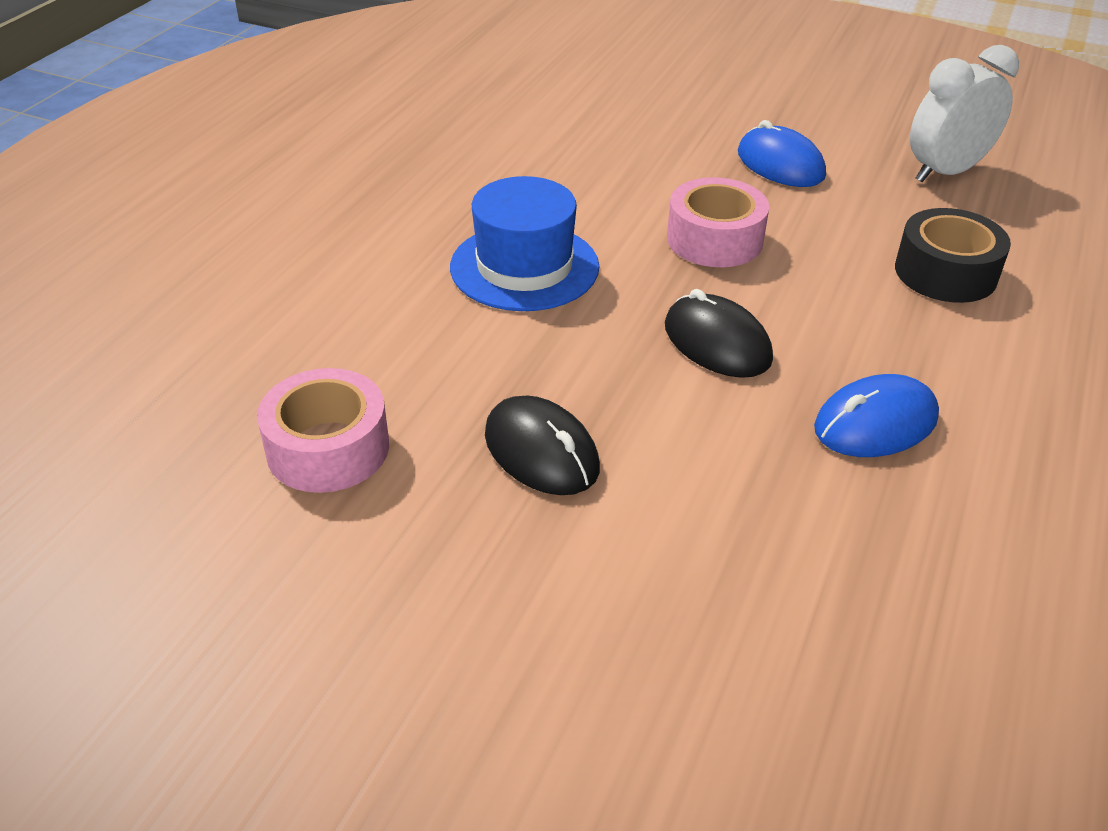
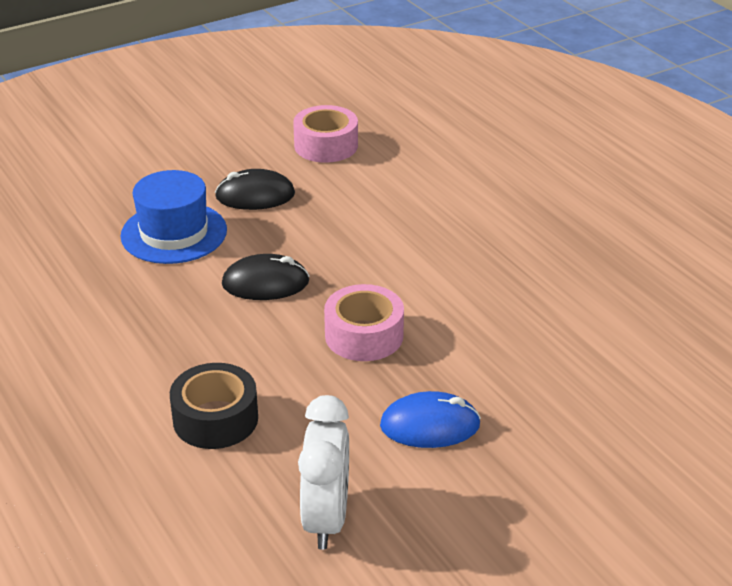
camera: 125 degrees right, 5 degrees down
(524, 267) = (413, 248): blue hat -> blue hat (174, 233)
(875, 423) = (143, 301): blue mouse -> none

